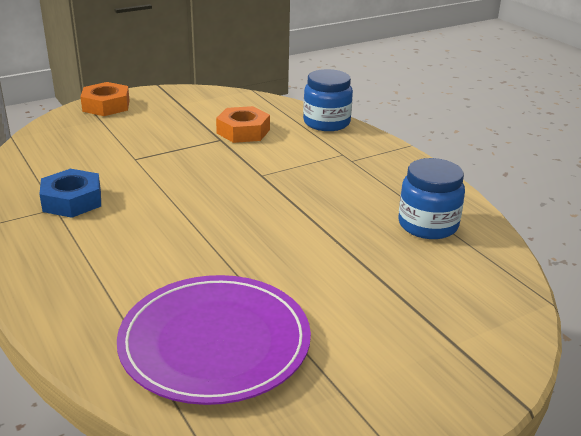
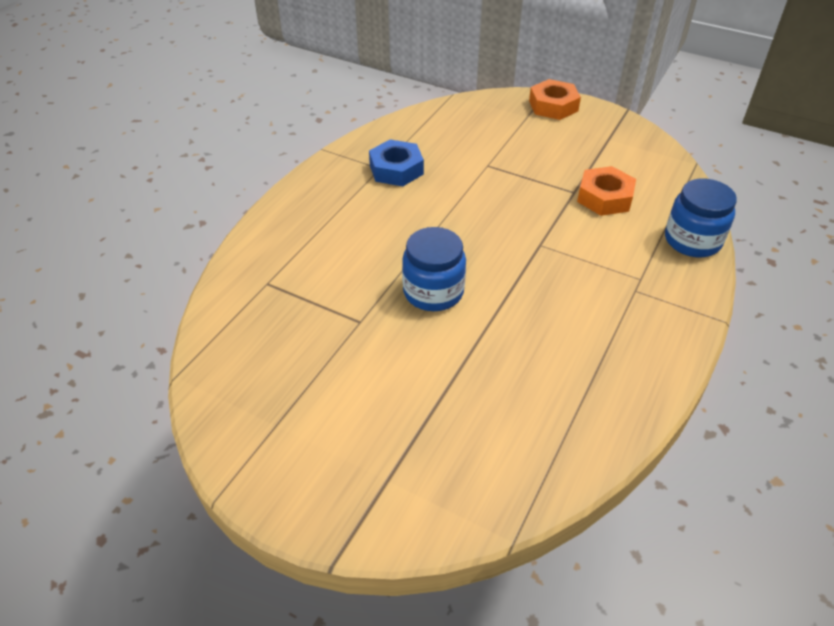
camera: 60 degrees right, 15 degrees up
(215, 342) = (285, 328): purple plate -> none
(428, 225) = (568, 393): blue jar -> blue jar (433, 292)

